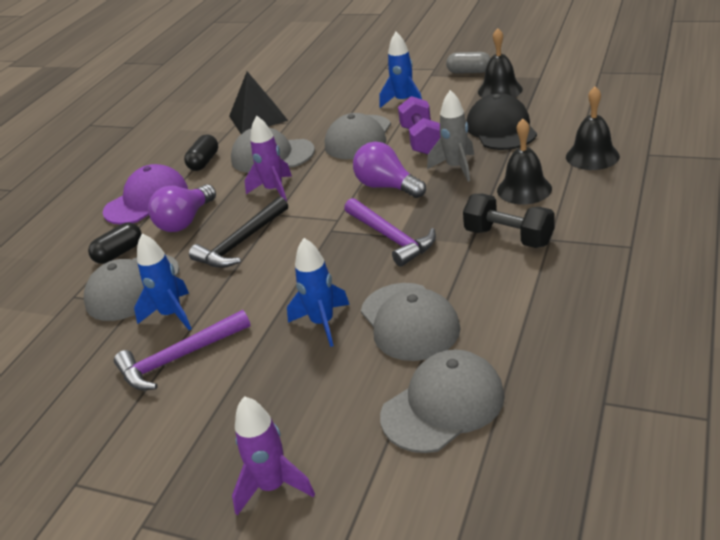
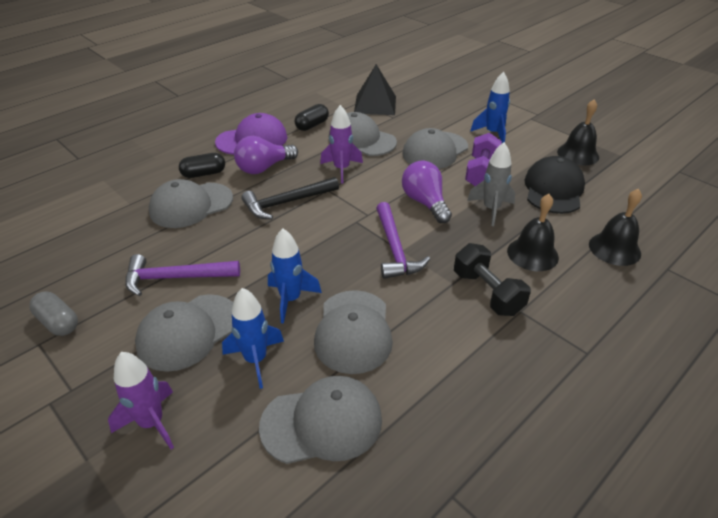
camera: 20 degrees right, 5 degrees up
(171, 315) = (198, 240): blue rocket -> blue rocket (255, 360)
(239, 397) = (188, 332): none -> grey cap
(469, 72) = (564, 128): grey capsule -> grey capsule (58, 322)

